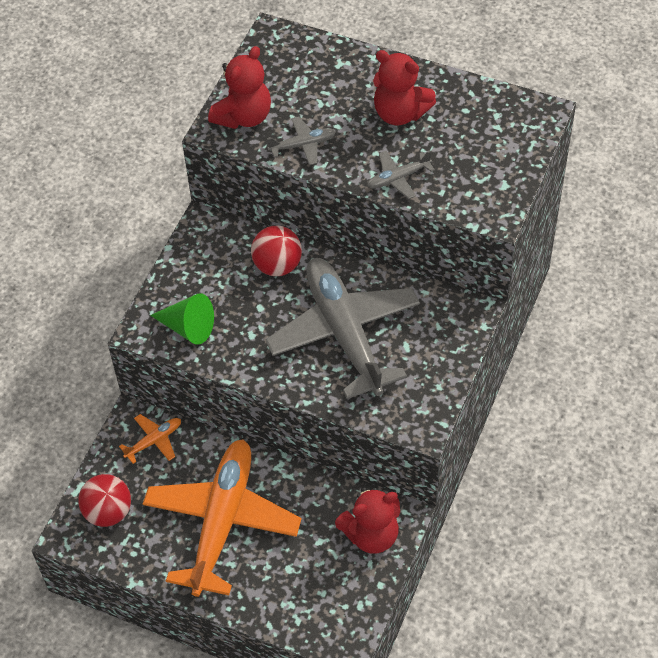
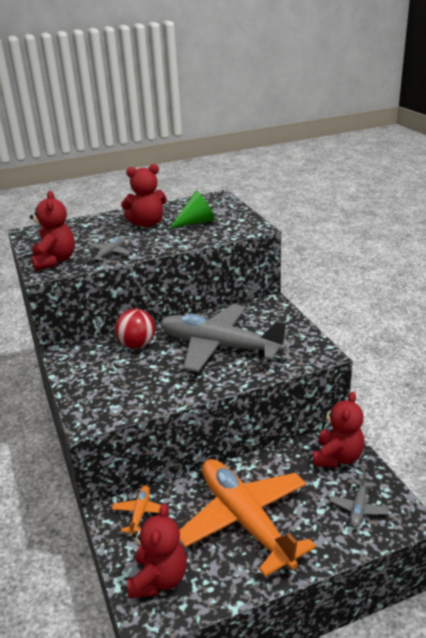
camera: 45 degrees left, 25 degrees down
(108, 512) = (159, 579): red ball -> red teddy bear
(188, 327) = (118, 400): green cone -> green cone (196, 222)
(398, 178) = (184, 240): grey plane -> grey plane (358, 508)

